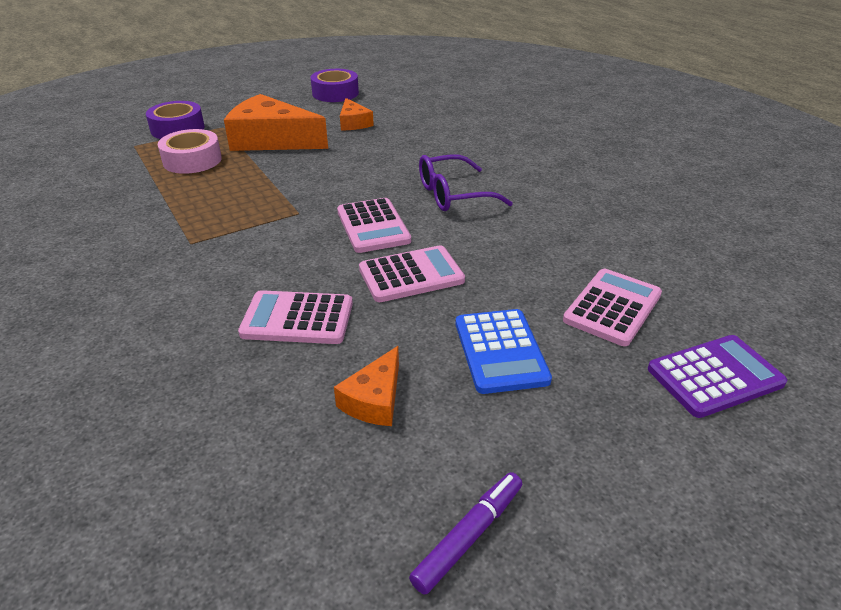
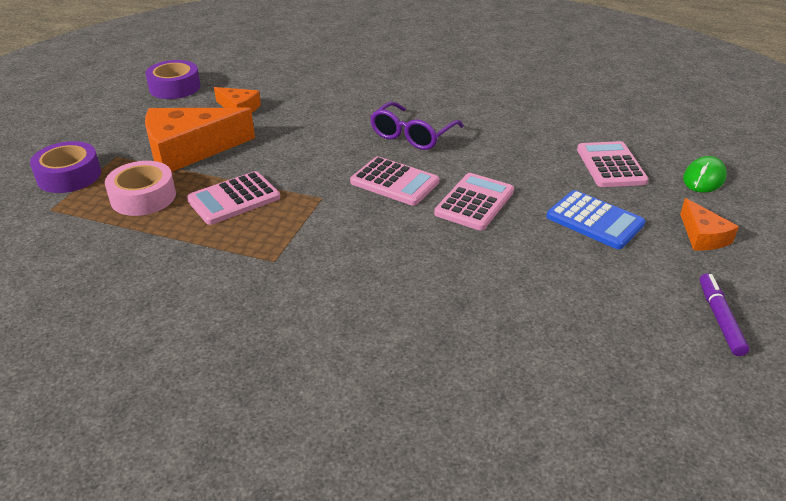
camera: 40 degrees left, 0 degrees up
(297, 319) = (451, 267): pink calculator -> pink calculator (234, 199)
(374, 399) = (575, 285): orange cheese -> orange cheese (702, 236)
(715, 376) = (704, 178): purple calculator -> green mouse

